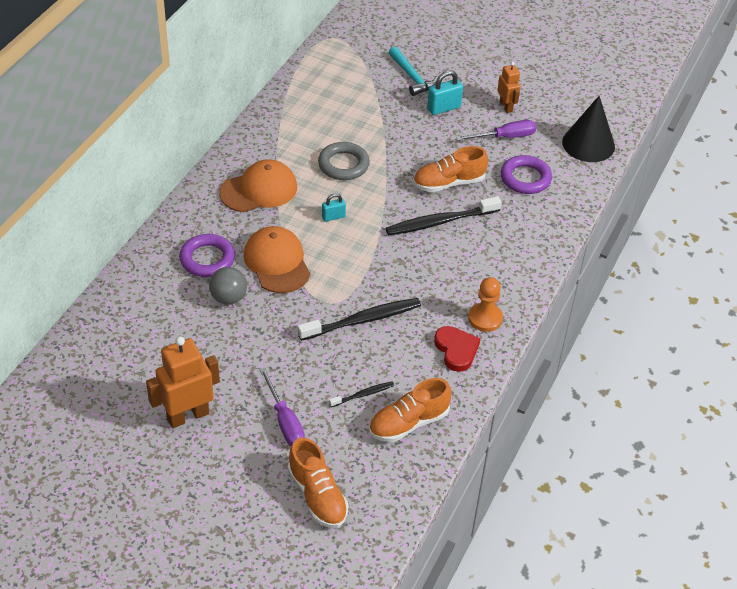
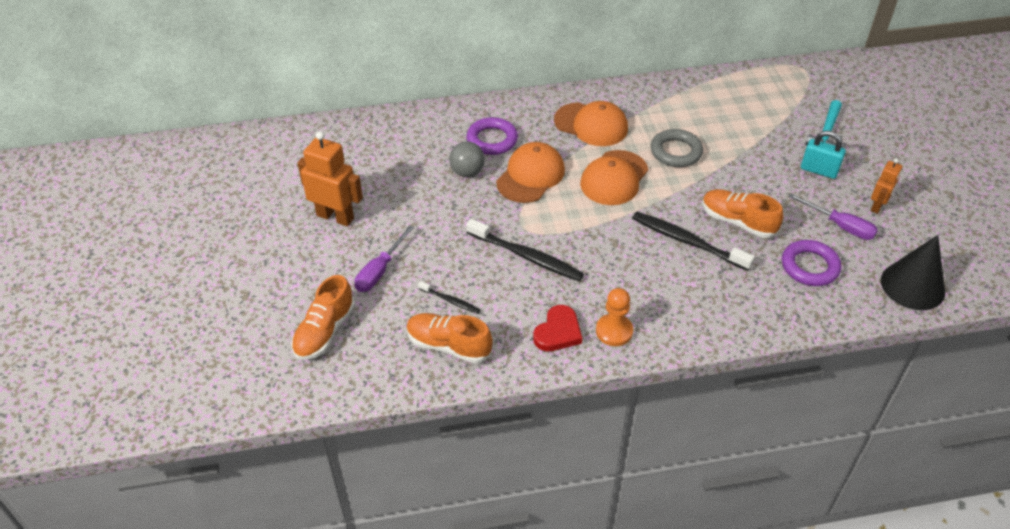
camera: 55 degrees right, 0 degrees up
(333, 217) = (614, 178): turquoise padlock -> orange cap

